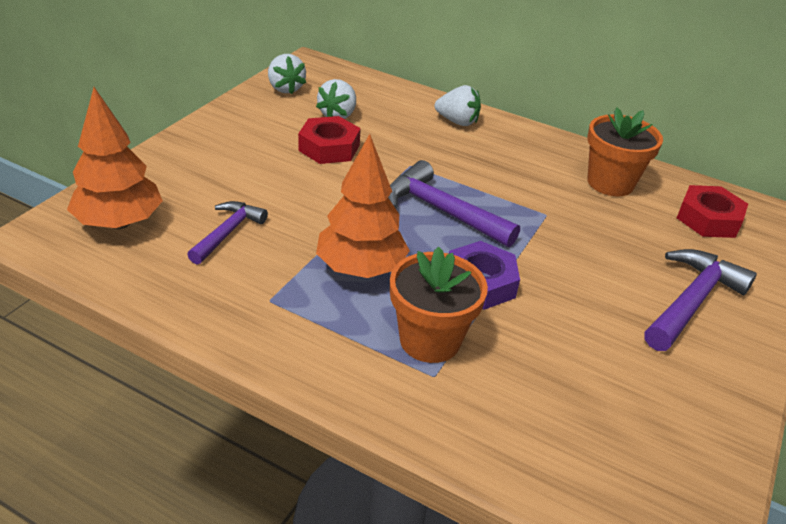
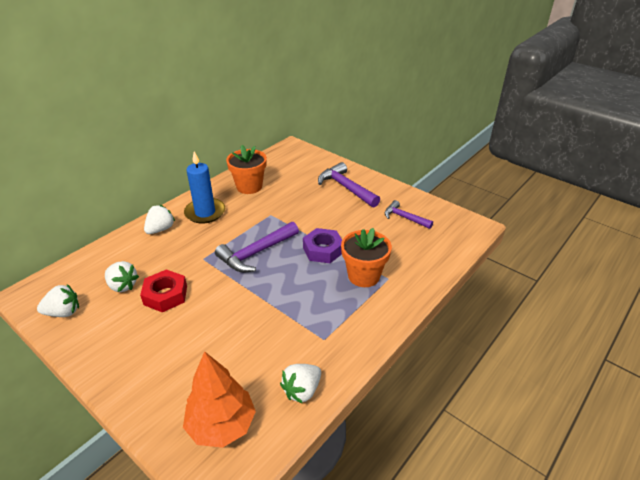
camera: 75 degrees left, 0 degrees up
(170, 285) = (302, 390): none -> white strawberry
(228, 232) = (251, 357): purple hammer -> purple hammer (404, 218)
(360, 269) = (302, 295): orange tree -> none
(515, 151) = (205, 212): none -> blue candle
(708, 219) = (288, 166): red nut -> none

